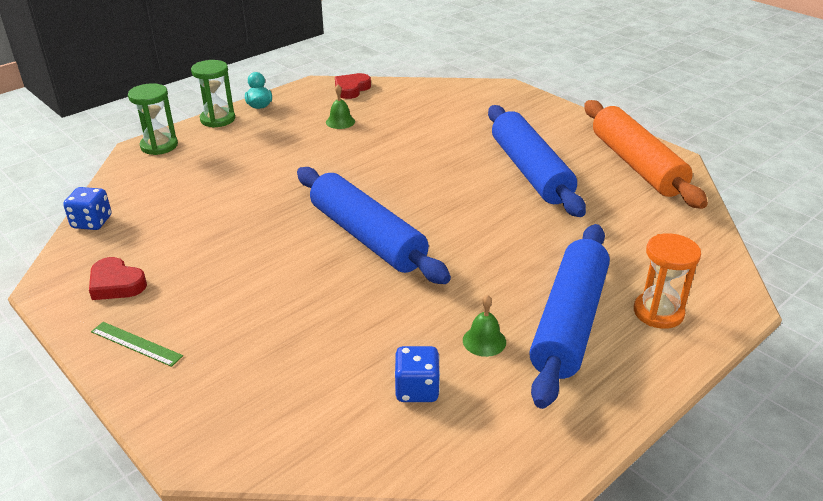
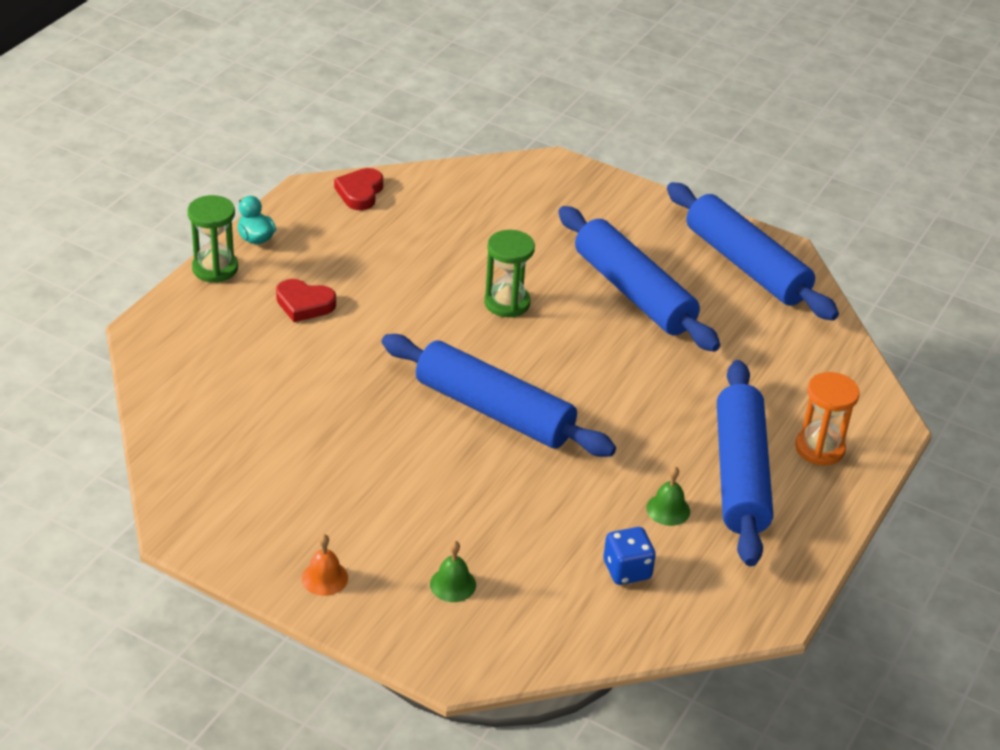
camera: 20 degrees left, 5 degrees up
(92, 222) = (165, 445): blue dice -> none
(116, 284) = (253, 516): red heart -> red heart (304, 304)
(136, 343) = (324, 578): green ruler -> orange bell
(159, 146) = (167, 322): green hourglass -> green hourglass (507, 303)
(340, 122) = (375, 250): green bell -> green bell (453, 584)
(636, 165) = (746, 265): orange rolling pin -> blue rolling pin

